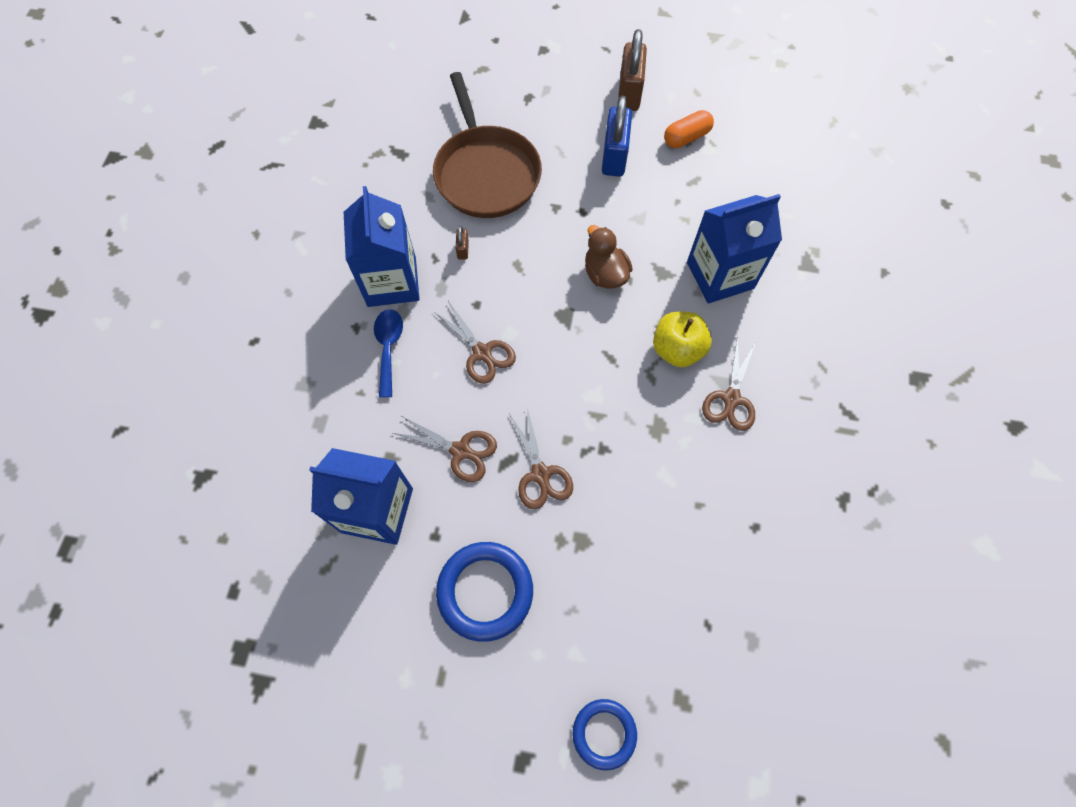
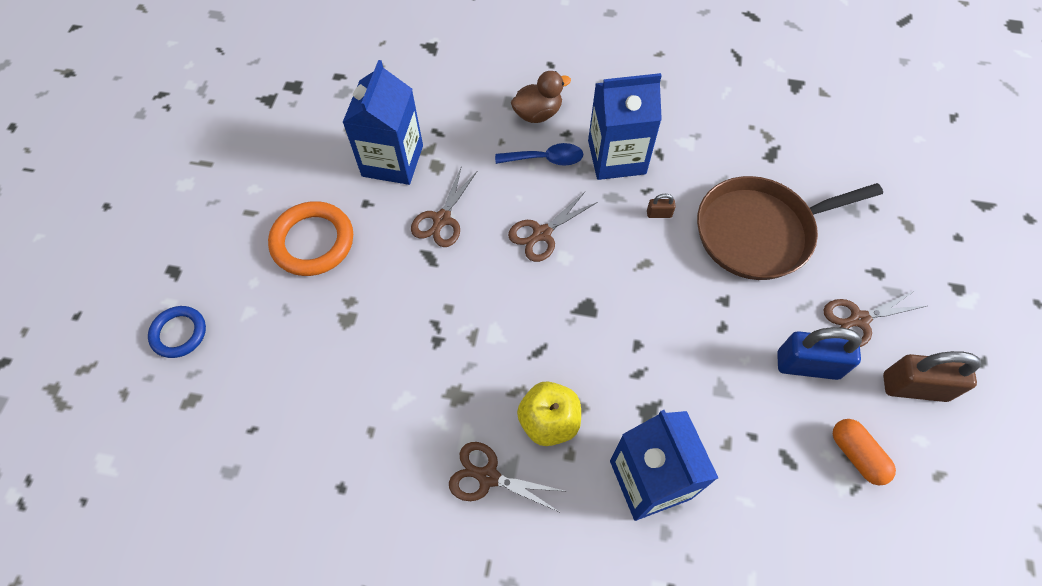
camera: 90 degrees right, 5 degrees down
(485, 591) = (313, 242): blue ring -> orange ring
(540, 474) = (415, 285): brown scissors -> brown scissors (859, 319)
(605, 274) = (641, 349): brown duck -> brown duck (537, 113)

